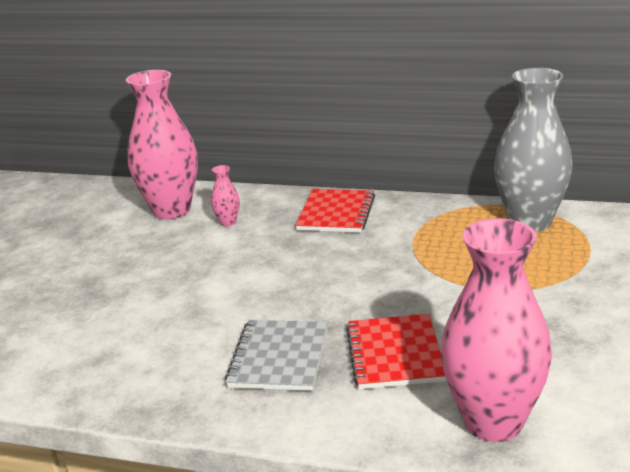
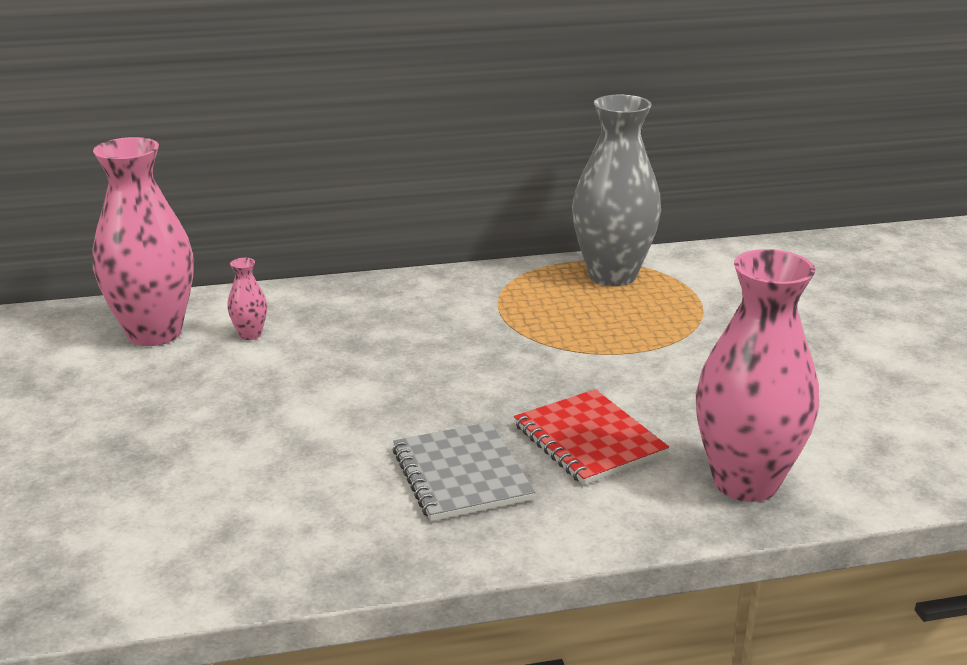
camera: 30 degrees left, 0 degrees up
(336, 213) = (383, 301): red notebook -> none

